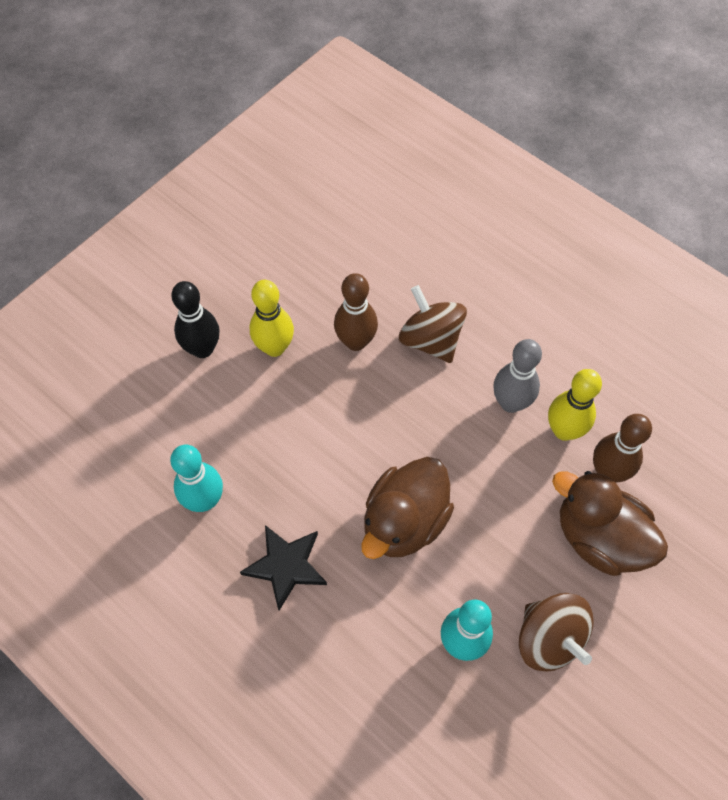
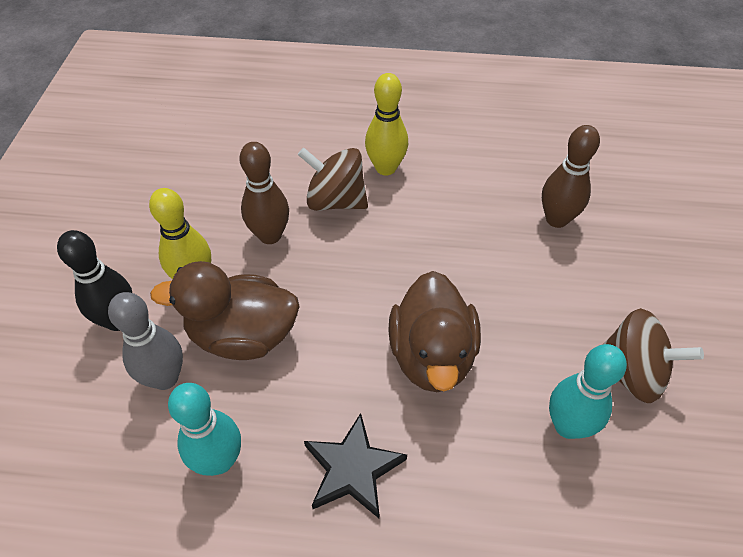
camera: 35 degrees left, 10 degrees down
(510, 403) = (440, 212): grey bowling pin -> grey bowling pin (165, 378)
(564, 430) = (498, 209): yellow bowling pin -> yellow bowling pin (386, 168)
(599, 538) = (595, 270): brown duck -> brown duck (243, 335)

